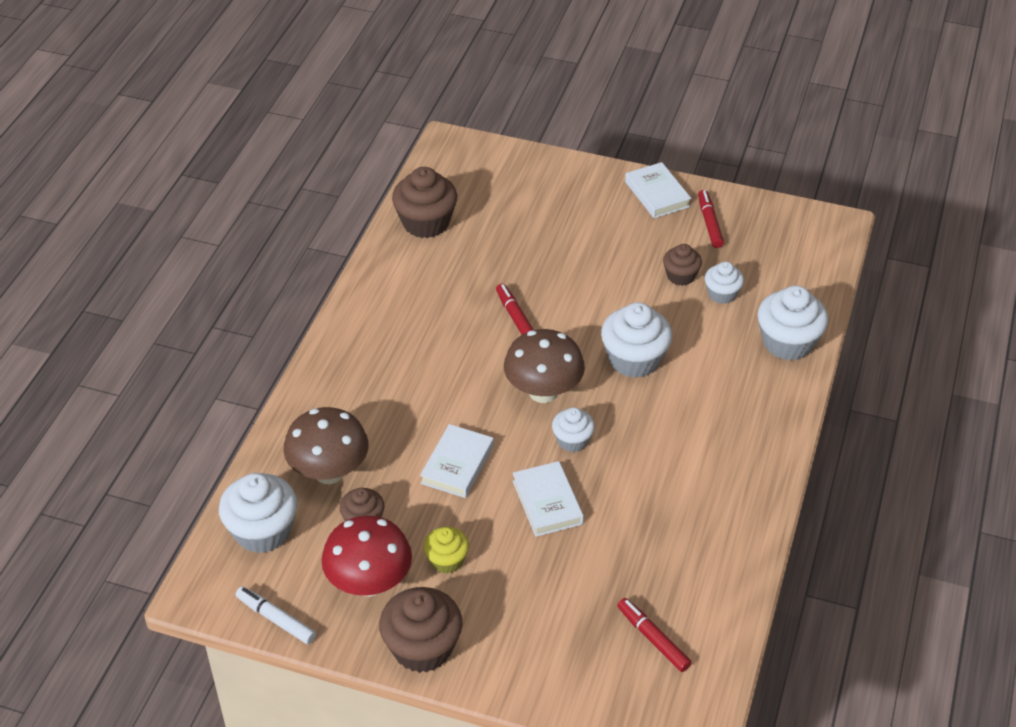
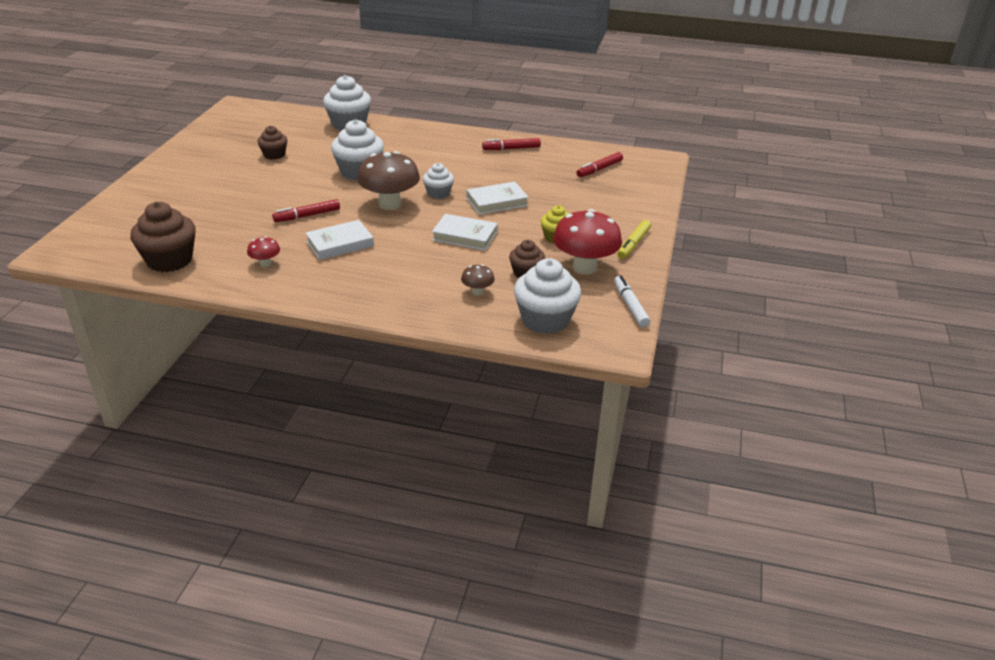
camera: 95 degrees left, 10 degrees down
(276, 619) = (630, 306): white marker -> white marker turned 135 degrees clockwise
(329, 472) = (477, 292): brown mushroom -> brown mushroom, size x0.47
(411, 293) = (265, 264): none -> red mushroom
(422, 648) = (633, 244): brown cupcake -> yellow marker
(657, 194) = (176, 161): white book -> white book (340, 244)
(709, 223) = (218, 144): red marker -> red marker (511, 149)
(722, 294) = (297, 142): white cupcake -> none

